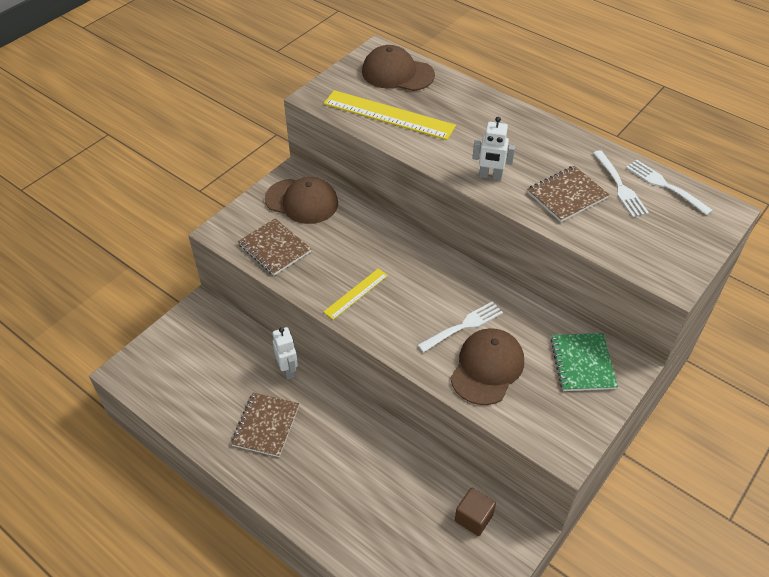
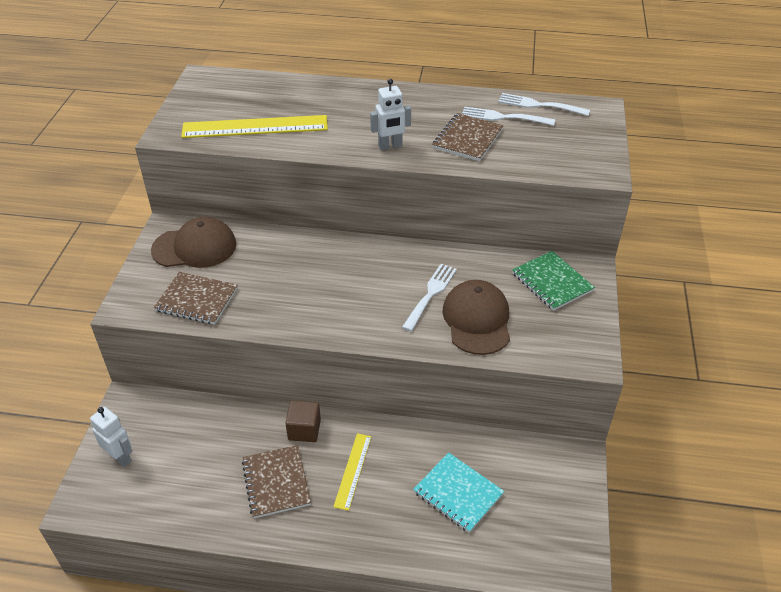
camera: 30 degrees left, 5 degrees down
(288, 370) = (263, 420): white robot -> white robot (120, 457)
(356, 293) = (310, 307): yellow ruler -> yellow ruler (353, 470)
(397, 73) = (236, 90): brown cap -> none
(399, 509) = (458, 493): none -> turquoise notebook
(473, 518) = (528, 467): brown cube -> brown cube (304, 430)
(619, 186) = (504, 117): white fork -> white fork turned 150 degrees clockwise

